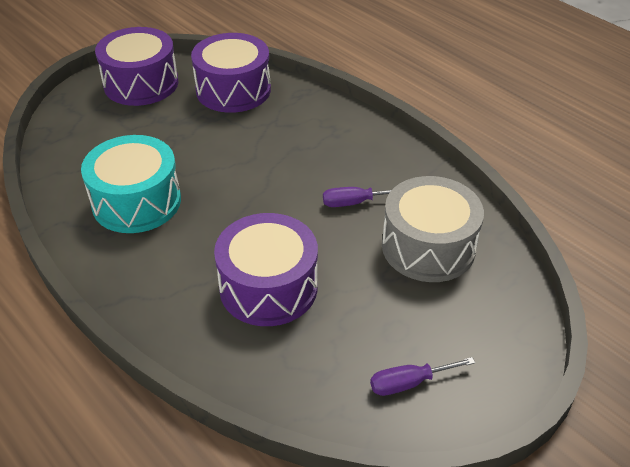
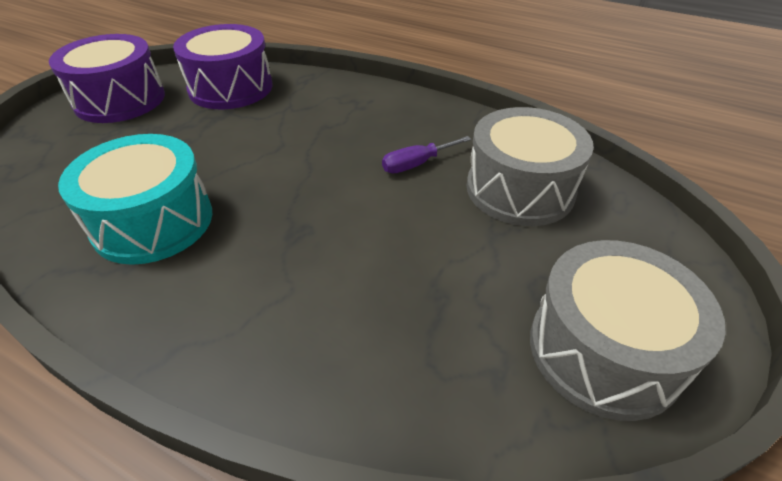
camera: 20 degrees left, 0 degrees up
(268, 287) = (367, 280): purple drum -> none
(409, 383) = (603, 350): purple screwdriver -> grey drum

